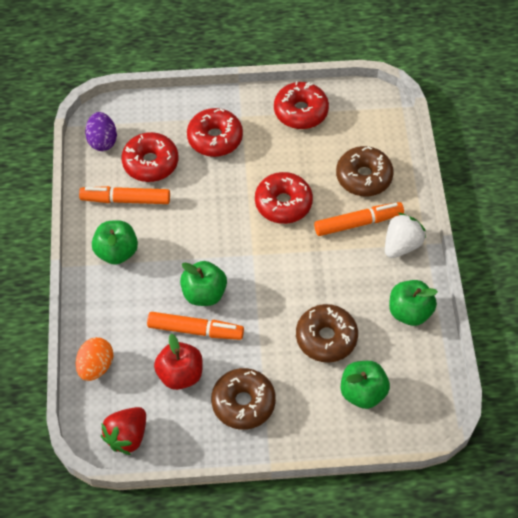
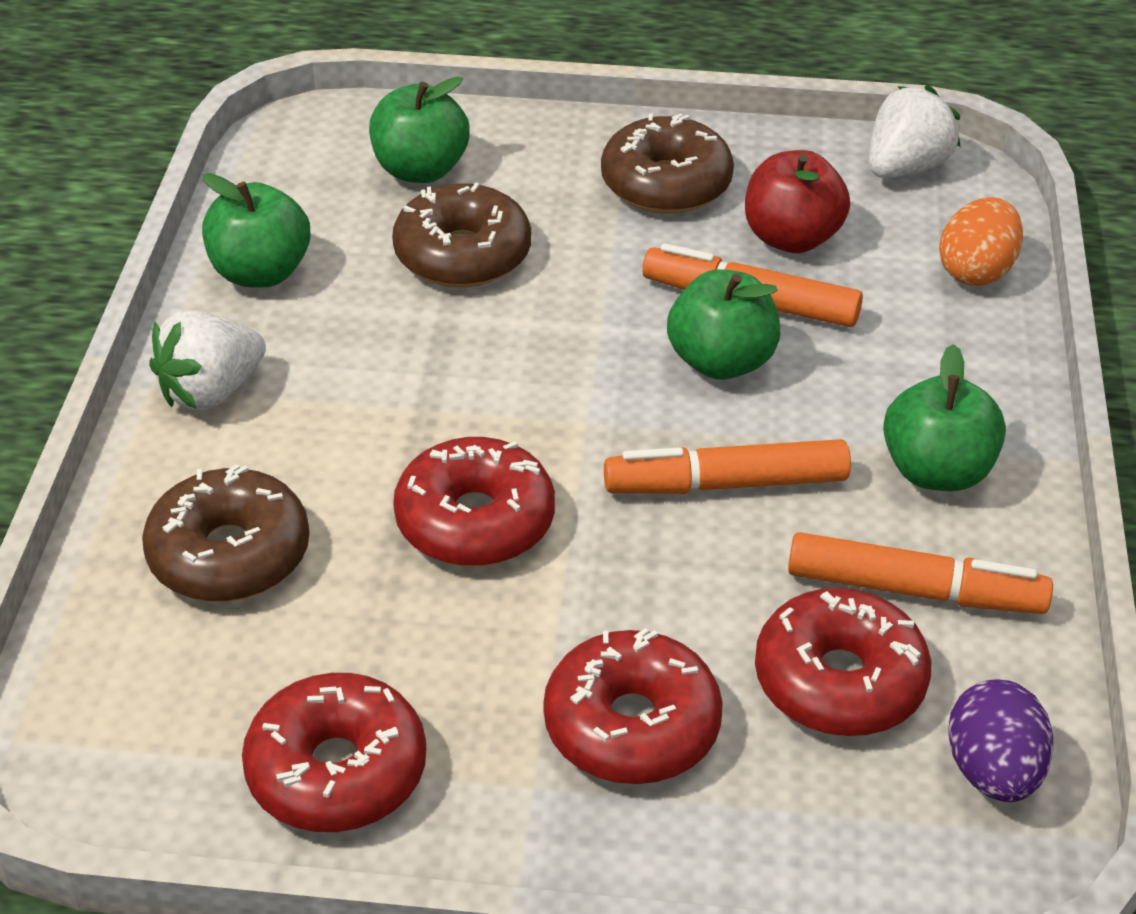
camera: 170 degrees left, 15 degrees down
(127, 436) = (905, 168): red strawberry -> white strawberry
(358, 223) = (295, 450): orange marker -> orange marker (726, 484)

